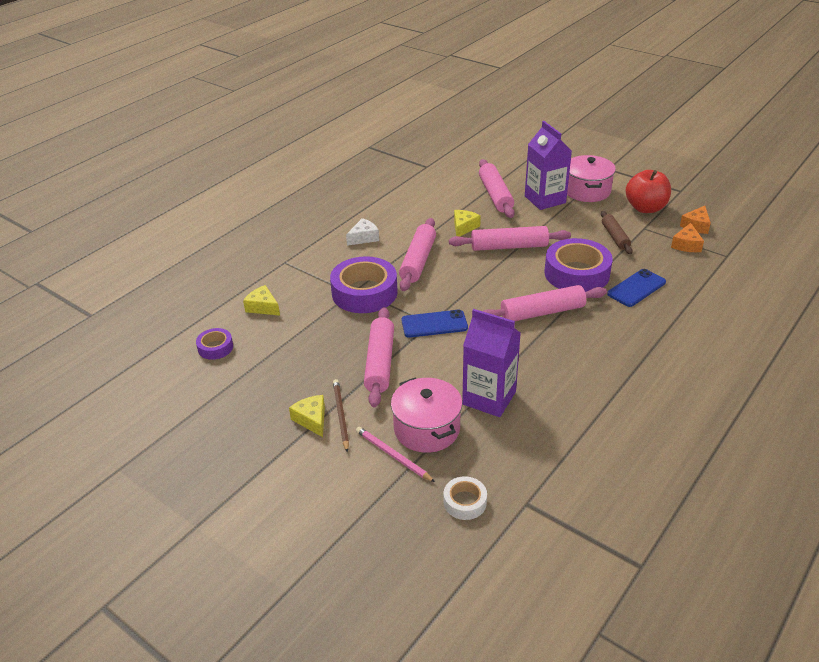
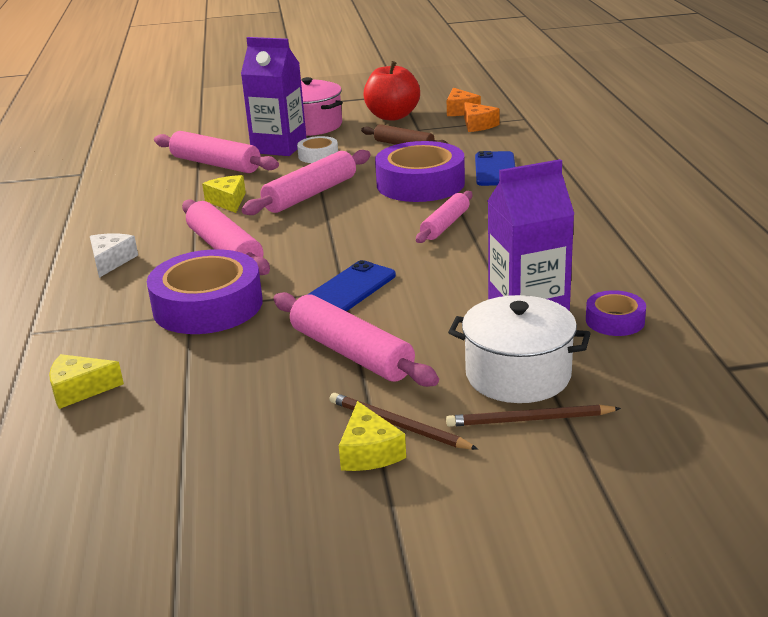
camera: 45 degrees left, 10 degrees down
(215, 347) = (79, 469): purple tape -> purple tape (615, 320)
(312, 419) = (369, 452): yellow cheese -> yellow cheese turned 120 degrees counterclockwise
(393, 455) = (529, 420): pink pencil -> brown pencil
(427, 429) = (518, 375): pink pot -> white pot
(465, 502) = (676, 406): white tape -> white tape (318, 155)
(542, 312) = (445, 225): pink rolling pin -> pink rolling pin, size x0.64

